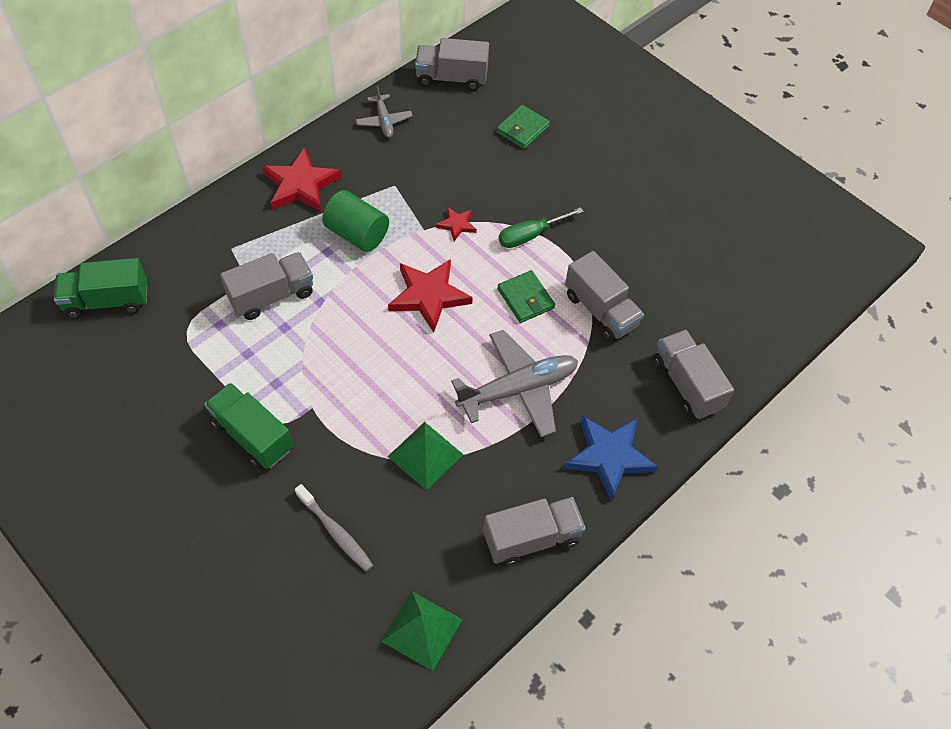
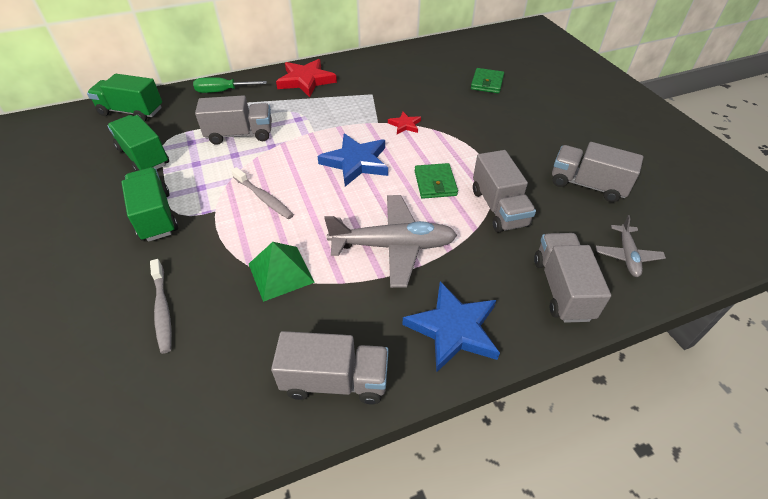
camera: 25 degrees right, 10 degrees down
(177, 363) = (144, 157): none -> green truck
(354, 374) = (263, 198): none -> grey toothbrush
(357, 234) = (326, 114): green cylinder -> none
(384, 121) = (386, 60): grey plane -> grey plane (627, 255)
(422, 630) = (172, 432): green pyramid -> none
(429, 296) = (356, 162): red star -> blue star
(451, 78) = (448, 48): grey truck -> grey truck (587, 185)
(522, 129) = (487, 83): green wallet -> green wallet turned 45 degrees counterclockwise
(530, 235) = (461, 144): green screwdriver -> green screwdriver (223, 91)

